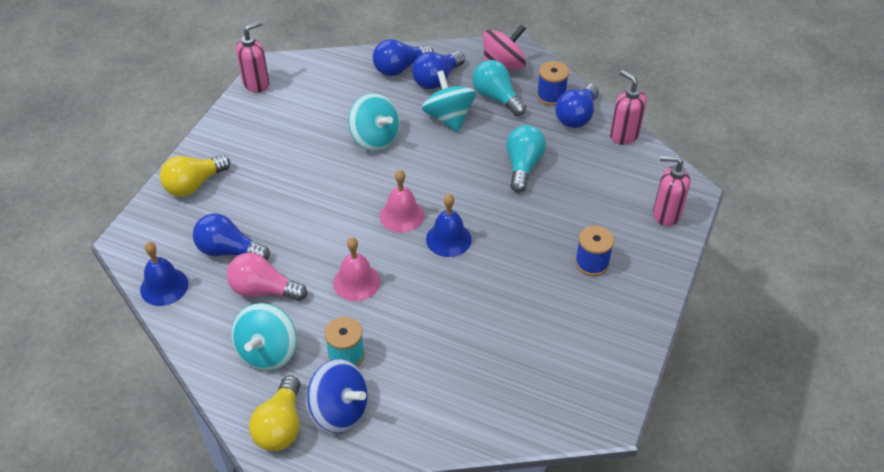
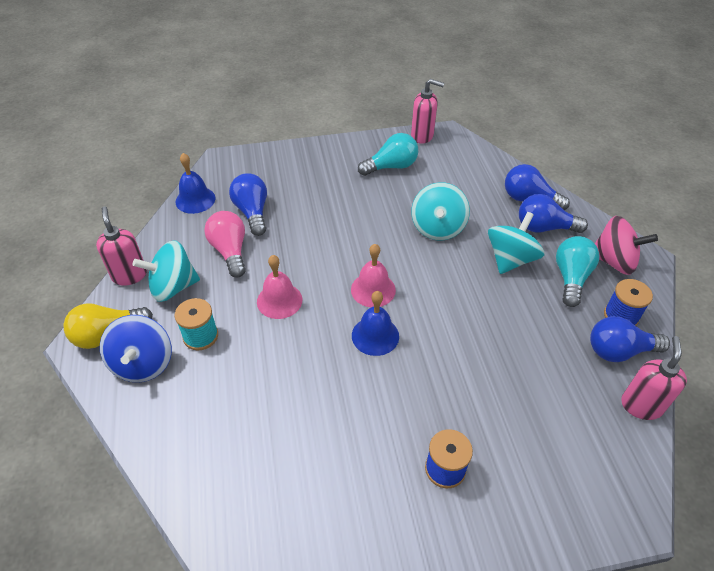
camera: 55 degrees right, 0 degrees up
(194, 184) = (298, 161): yellow light bulb -> none
(523, 166) = (511, 343): turquoise light bulb -> turquoise light bulb (391, 166)
(666, 214) = (575, 507): pink soap dispenser -> pink soap dispenser (129, 275)

